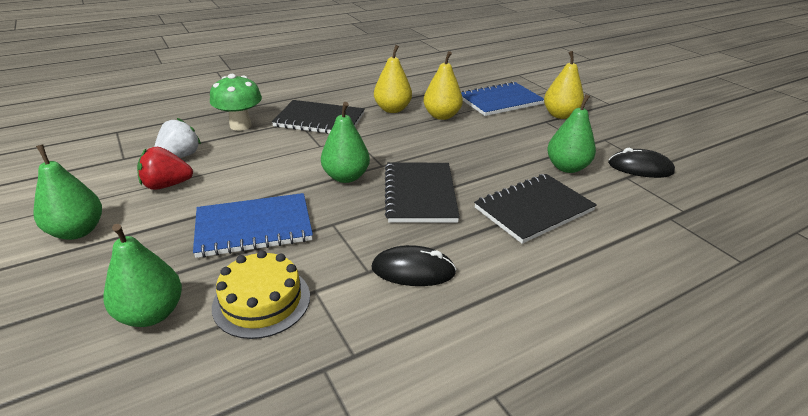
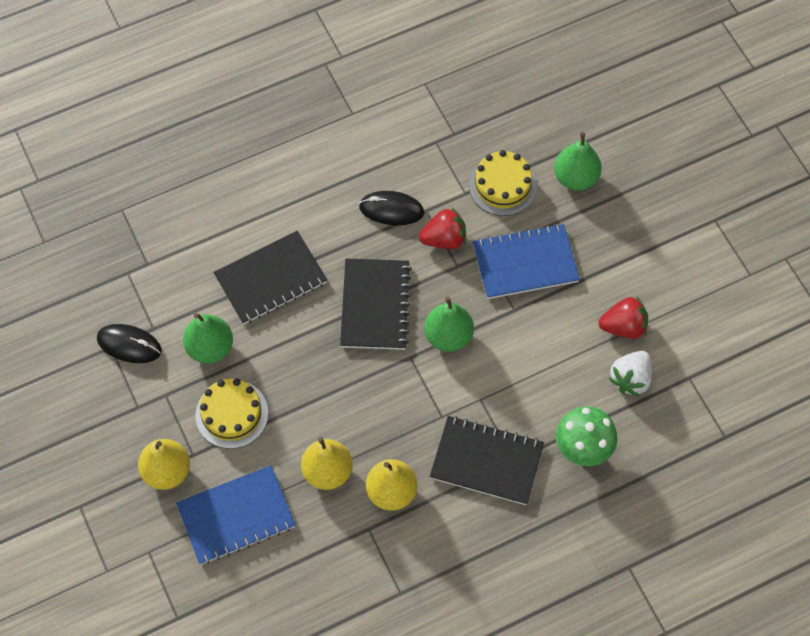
camera: 175 degrees left, 30 degrees up
(77, 231) = (672, 263): green pear -> none
(346, 245) = (444, 239): none -> red strawberry
(527, 137) = (232, 414): none -> yellow cake

